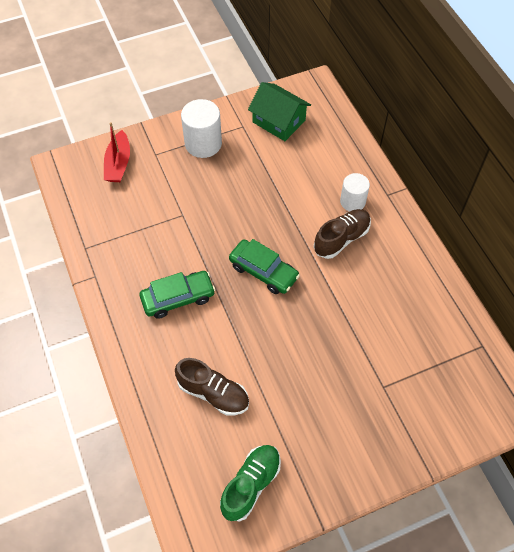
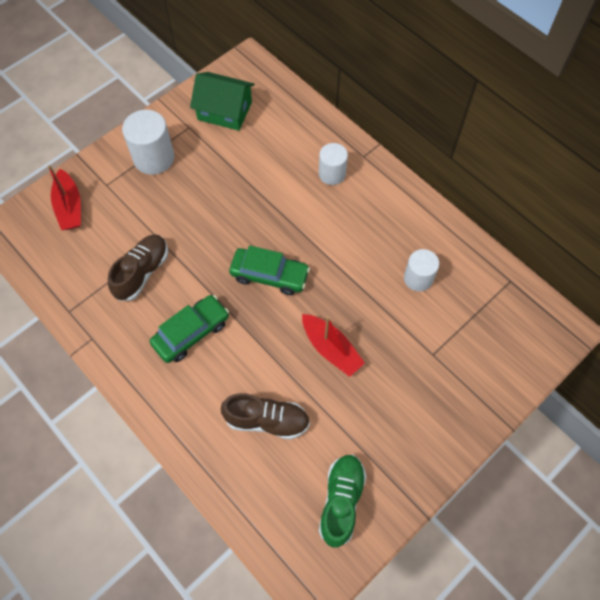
camera: 20 degrees left, 5 degrees up
(293, 351) = (331, 349): none -> red boat
(341, 239) = (335, 216): brown shoe -> brown shoe (142, 272)
(396, 316) = (418, 278): none -> white cylinder

